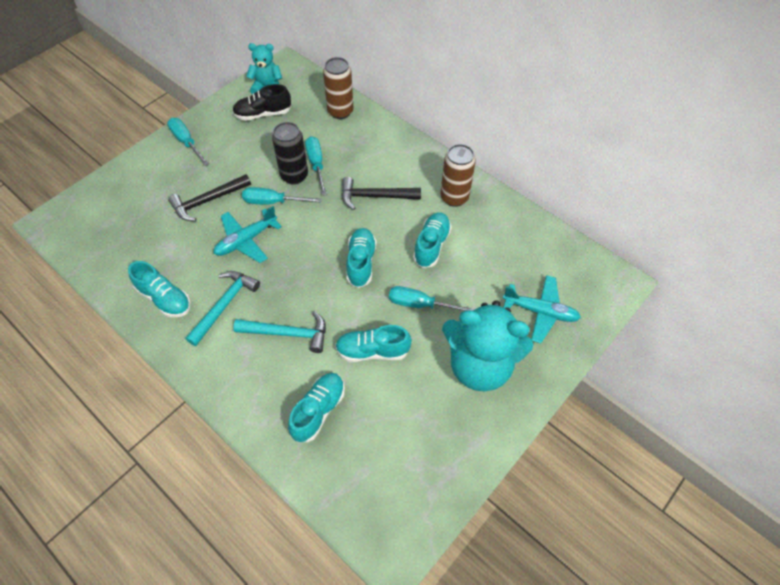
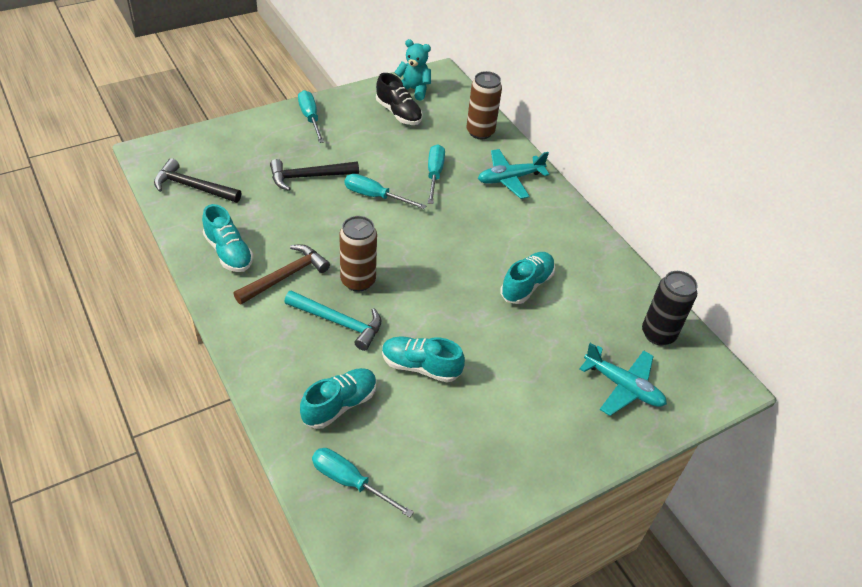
camera: 15 degrees right, 10 degrees down
(225, 305) = (285, 276): turquoise hammer -> brown hammer
(246, 240) = (332, 223): turquoise plane -> turquoise plane (510, 179)
(263, 114) = (398, 113): black shoe -> black shoe turned 135 degrees counterclockwise
(294, 176) = (407, 178): black can -> black can (658, 334)
(361, 263) = (443, 279): turquoise shoe -> none
(375, 196) = (484, 221): black hammer -> black hammer (193, 187)
(421, 304) = (491, 338): turquoise screwdriver -> turquoise screwdriver (350, 482)
(454, 197) = (571, 246): brown can -> brown can (358, 281)
(479, 365) = (532, 418): turquoise teddy bear -> none

